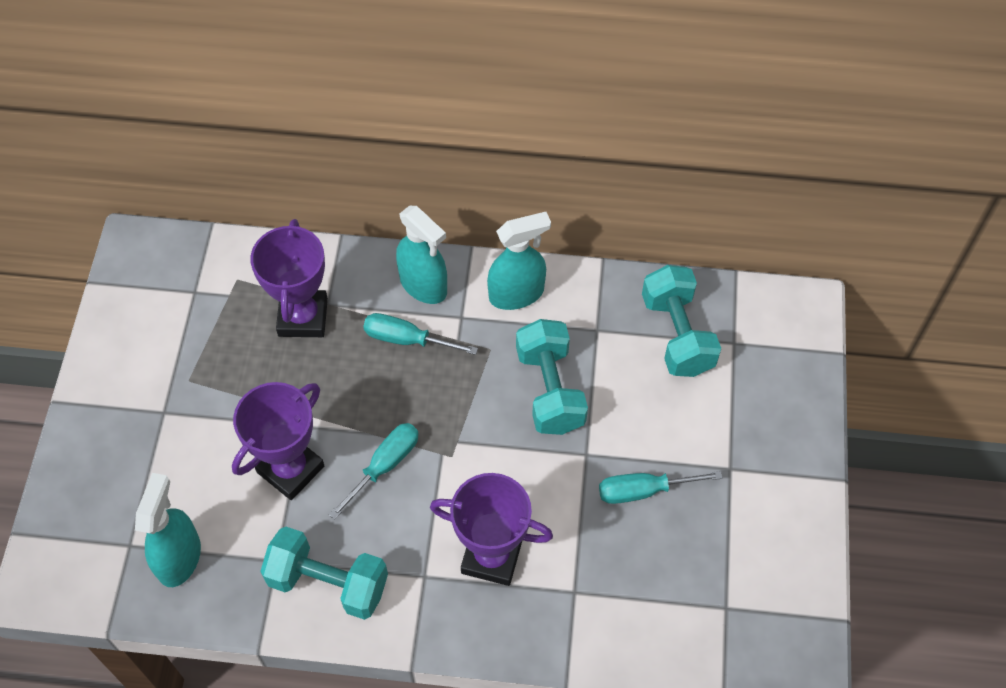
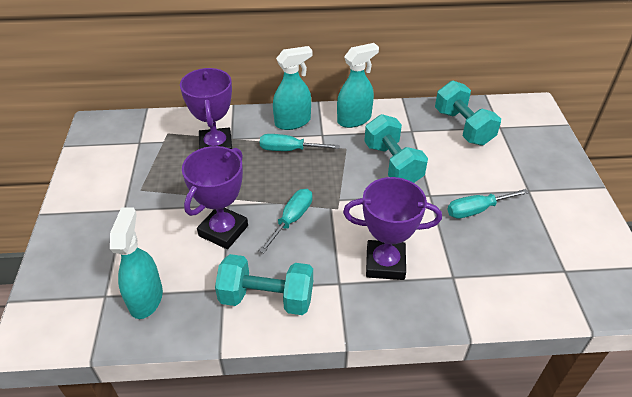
camera: 10 degrees left, 15 degrees down
(423, 285) = (293, 122): turquoise spray bottle -> turquoise spray bottle turned 60 degrees counterclockwise

